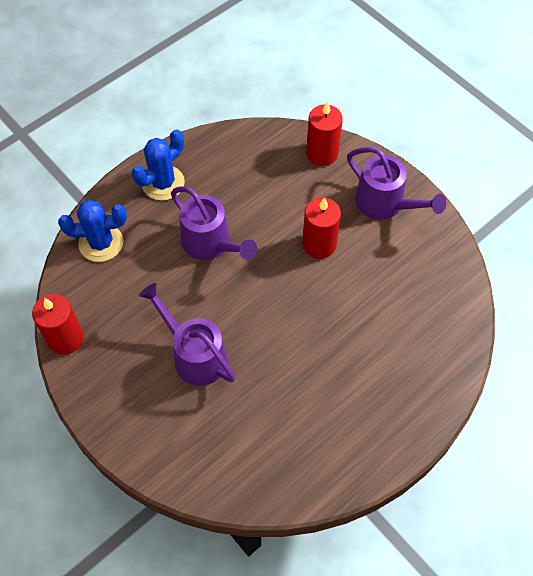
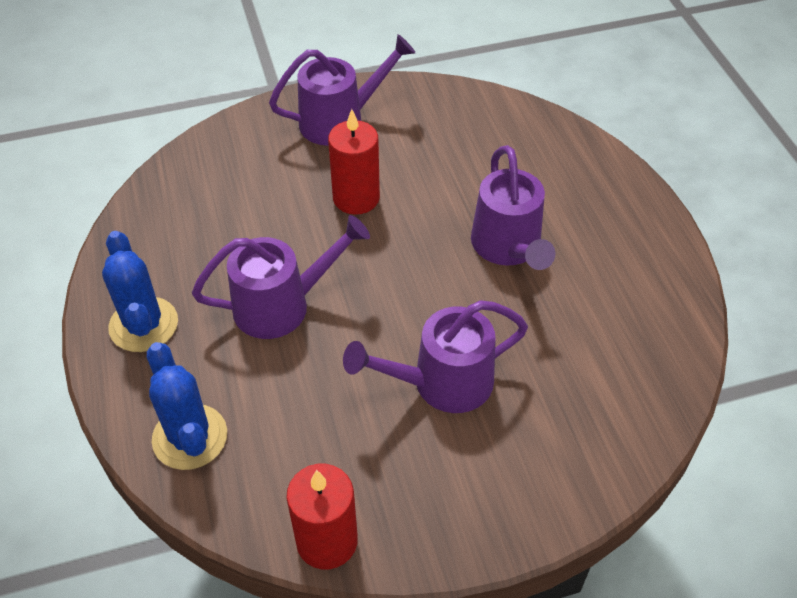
camera: 65 degrees left, 10 degrees down
(101, 243) = (190, 437): blue cactus -> blue cactus turned 45 degrees counterclockwise
(322, 153) = (227, 147): red candle -> none
(325, 353) = (509, 248): none -> purple watering can

